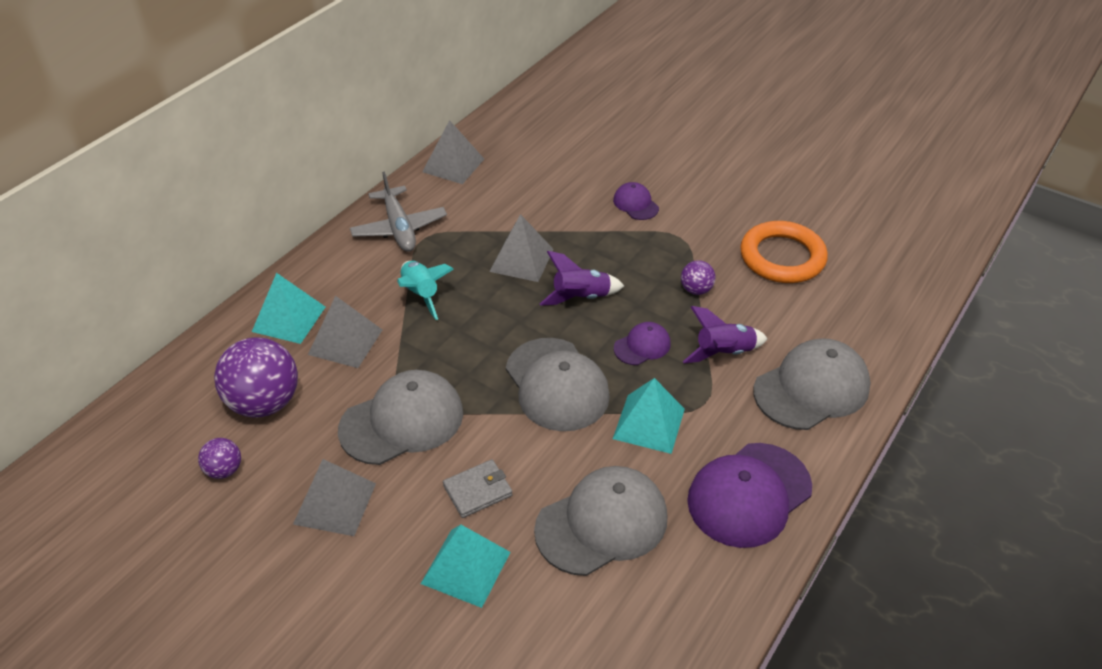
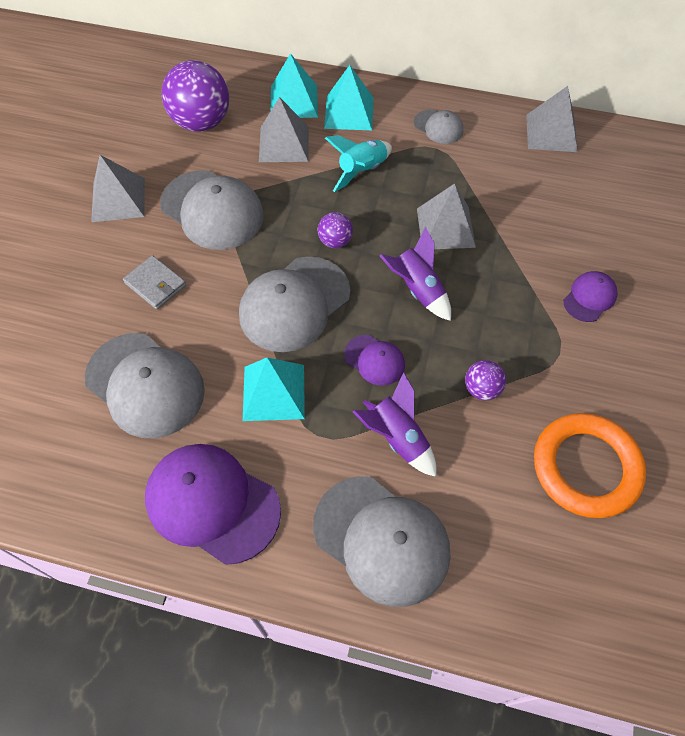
camera: 70 degrees right, 15 degrees up
(224, 470) = (131, 127): purple ball -> purple ball (335, 241)
(399, 228) = (438, 127): grey plane -> grey cap
(466, 567) = (78, 301): turquoise pyramid -> turquoise pyramid (349, 112)

